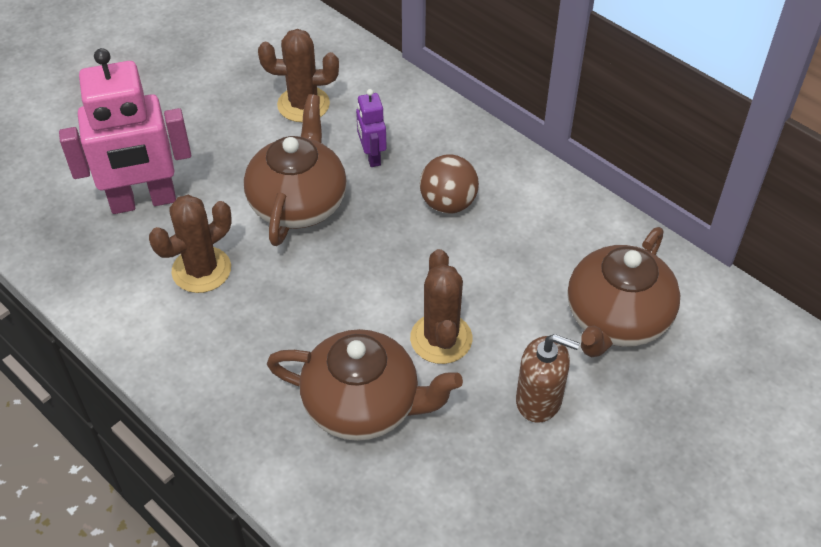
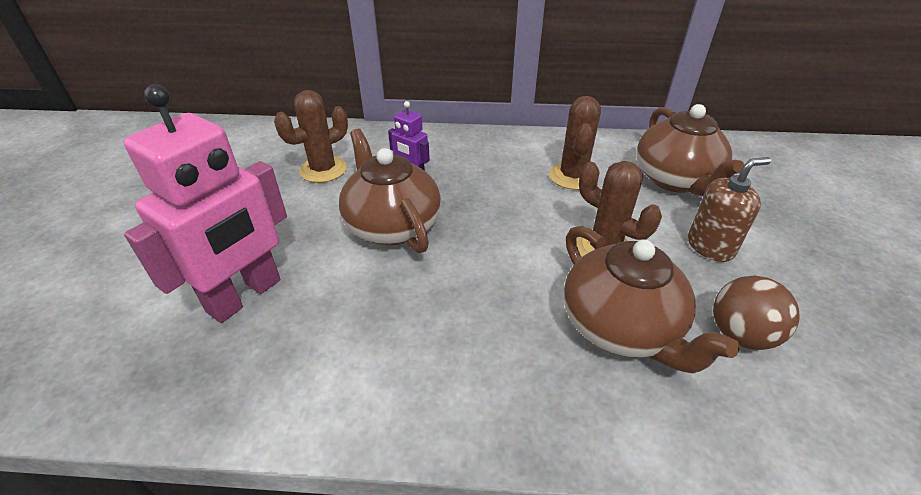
camera: 40 degrees left, 10 degrees down
(201, 270) = (363, 316): brown cactus -> brown cactus (573, 176)
(364, 405) = (621, 328): brown teapot -> brown teapot turned 90 degrees clockwise
(448, 203) = (497, 175): brown ball -> brown ball (740, 335)

